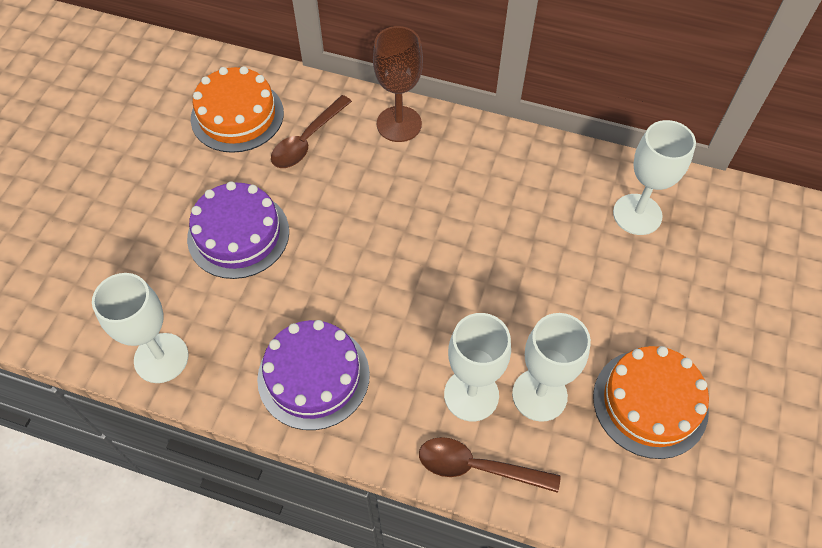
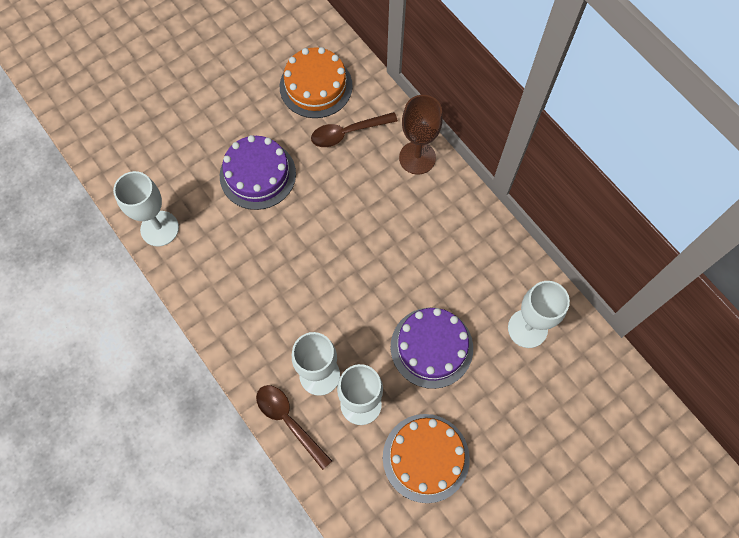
camera: 35 degrees right, 10 degrees up
(313, 376) = (236, 299): purple cake -> purple cake (431, 347)

